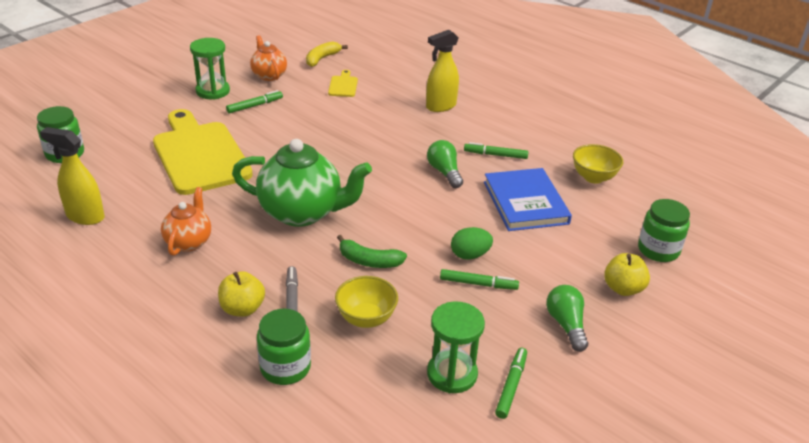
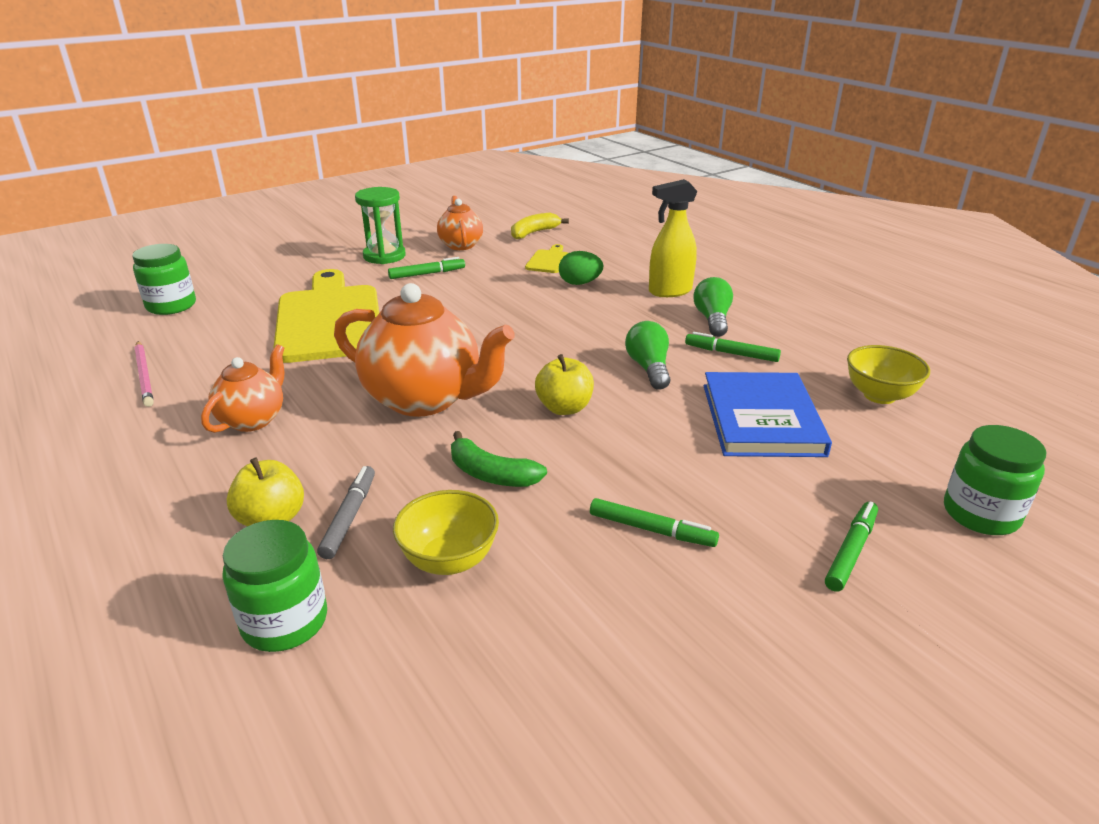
camera: 15 degrees right, 5 degrees down
(85, 216) = (144, 375): yellow spray bottle -> pink pencil
(302, 212) = (425, 399): green teapot -> orange teapot
(452, 374) = (556, 679): green hourglass -> none
(470, 255) = (651, 484): green egg -> green egg (580, 283)
(511, 386) = (658, 722): green marker -> green marker (851, 551)
(566, 325) = (790, 620): green light bulb -> green light bulb (712, 319)
(623, 288) = (907, 570): yellow apple -> yellow apple (564, 408)

